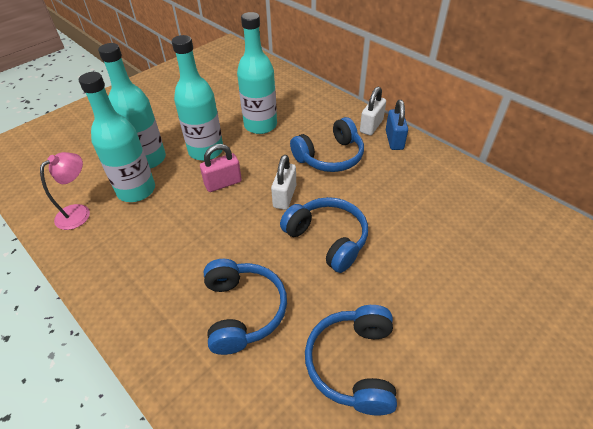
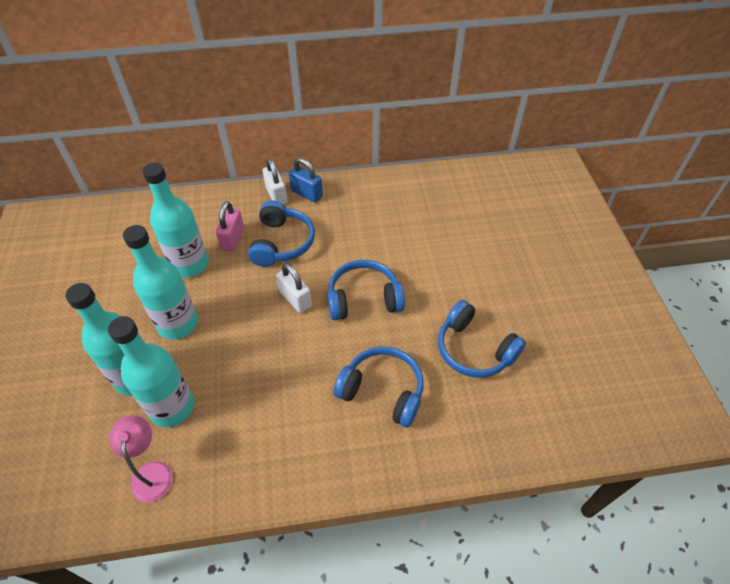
camera: 55 degrees left, 5 degrees up
(223, 183) = (235, 333): pink padlock -> pink padlock (233, 239)

